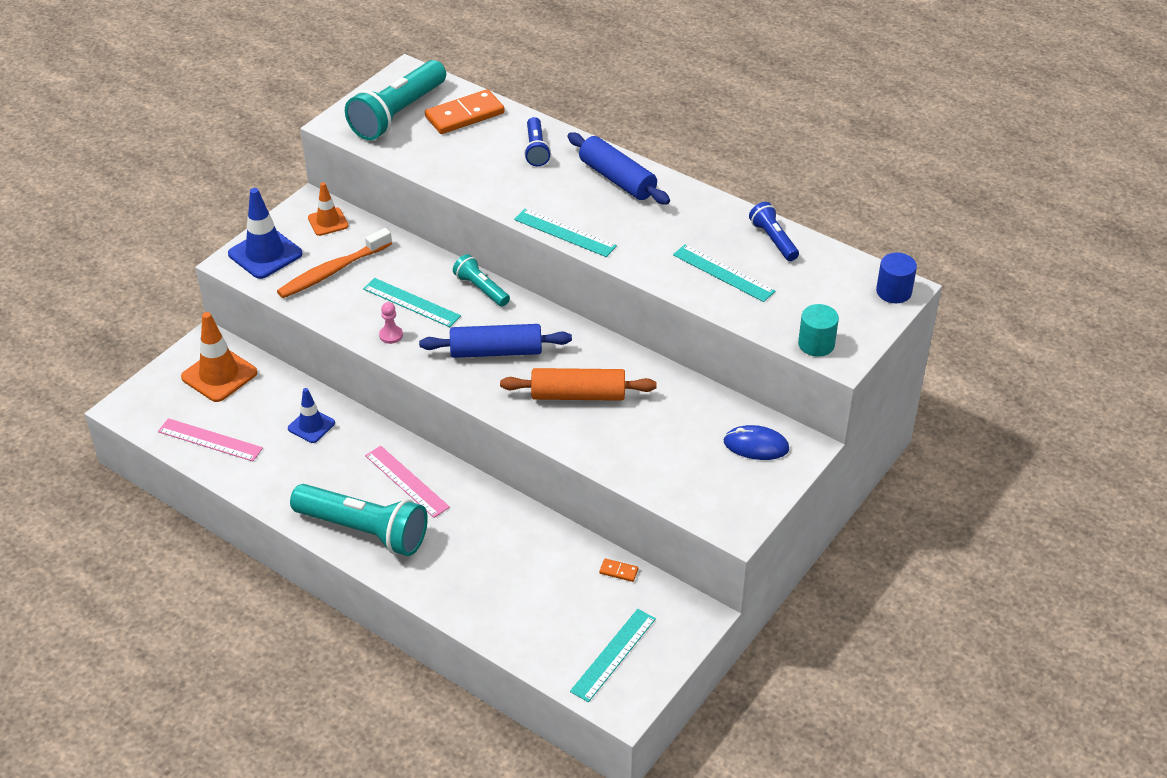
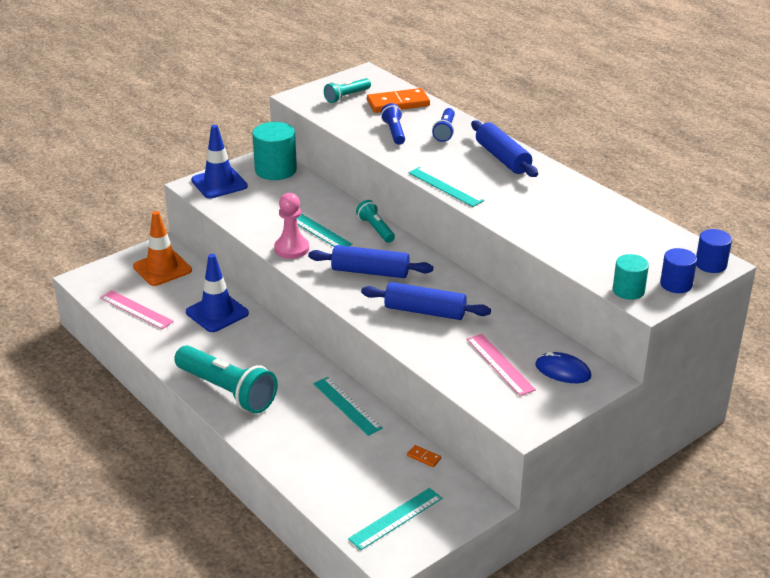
camera: 15 degrees right, 10 degrees down
(311, 426) = (217, 313): blue traffic cone -> blue traffic cone, size x1.64
(328, 222) = (275, 170): orange traffic cone -> turquoise cylinder
(332, 271) = (265, 201): orange toothbrush -> none
(391, 335) = (291, 249): pink pawn -> pink pawn, size x1.82
(397, 114) = (346, 96): turquoise flashlight -> turquoise flashlight, size x0.52
(407, 481) = (275, 363): pink ruler -> pink ruler (500, 364)
(578, 395) = (425, 311): orange rolling pin -> blue rolling pin
(723, 273) = (566, 231): turquoise ruler -> turquoise ruler (347, 406)
(773, 240) = (618, 215): blue flashlight -> blue flashlight (394, 132)
(864, 326) = (676, 284): none -> blue cylinder

